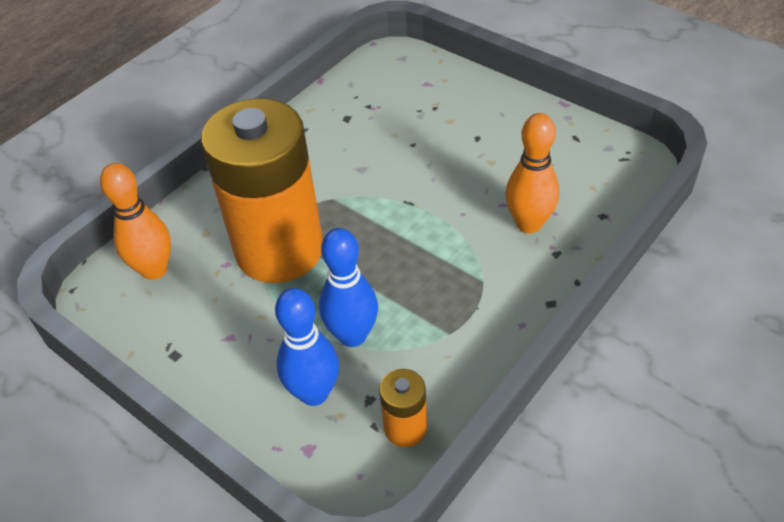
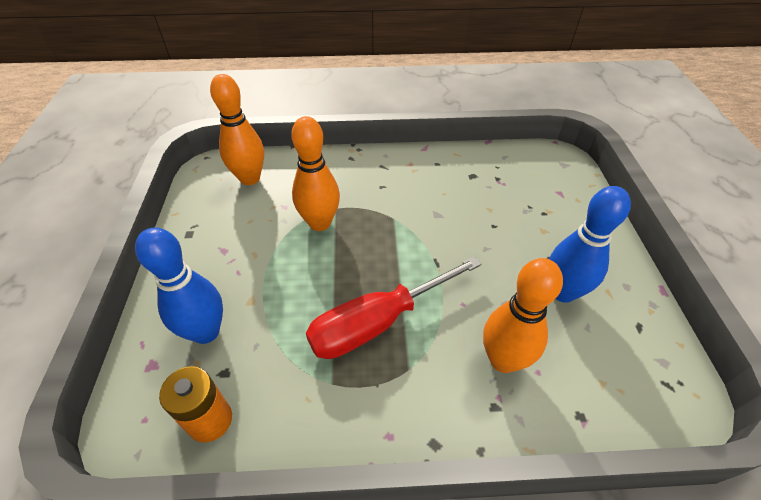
camera: 45 degrees right, 0 degrees up
(279, 250) = (320, 223): orange battery -> orange bowling pin
(353, 335) = (277, 318): blue bowling pin -> blue bowling pin (562, 292)
(425, 274) = (377, 323): none -> red screwdriver

